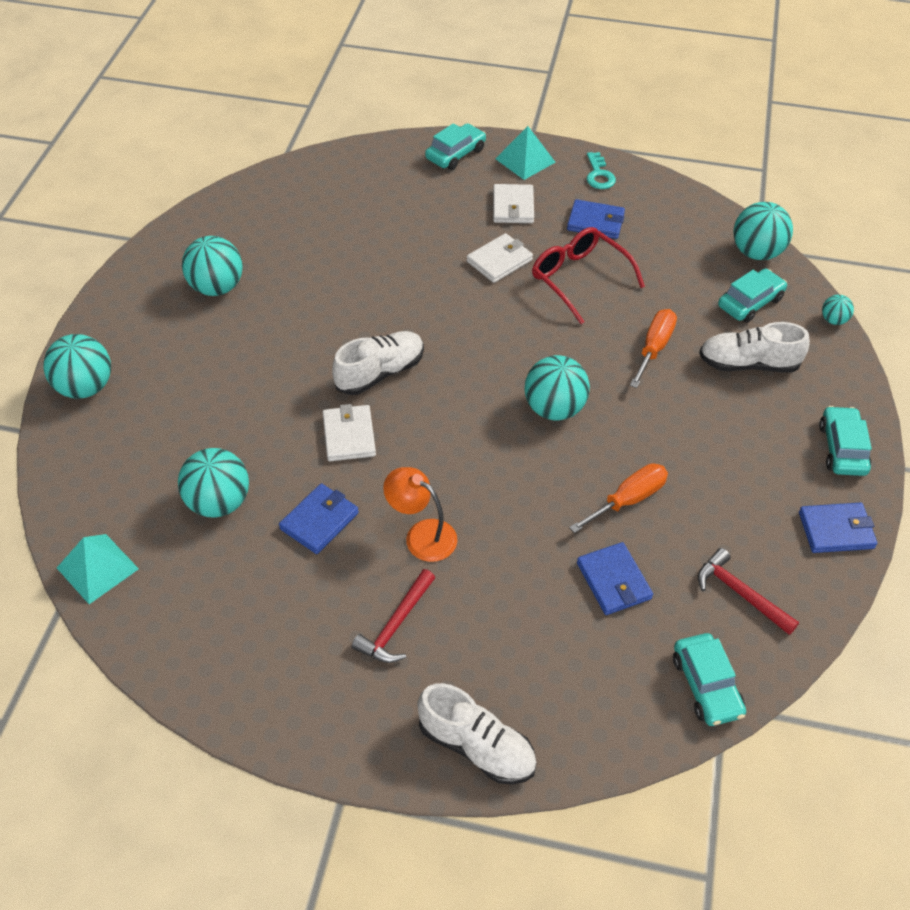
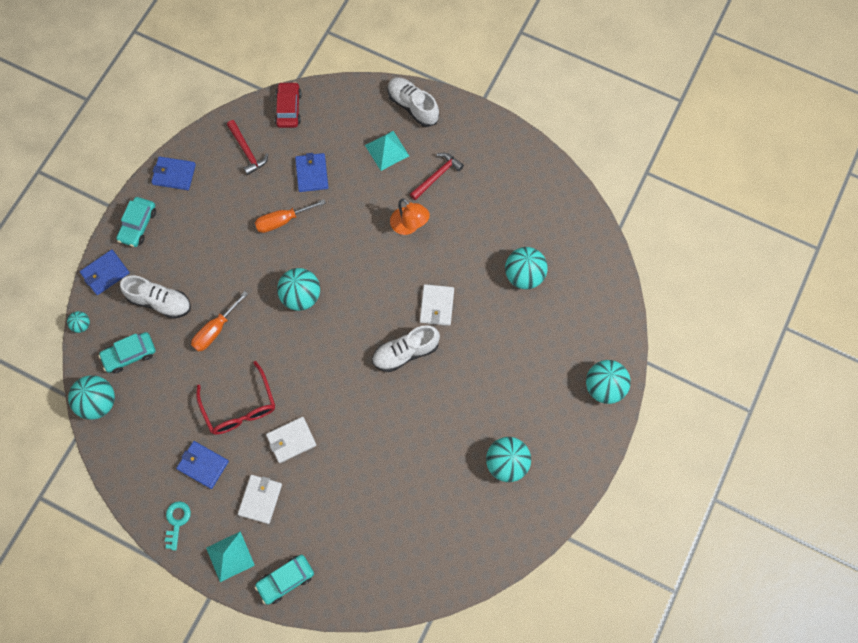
camera: 165 degrees left, 20 degrees up
(97, 568) = (597, 247): turquoise pyramid -> turquoise pyramid (387, 150)
(319, 521) = (466, 249): blue wallet -> blue wallet (105, 273)
(706, 685) = (288, 109): turquoise car -> red car

